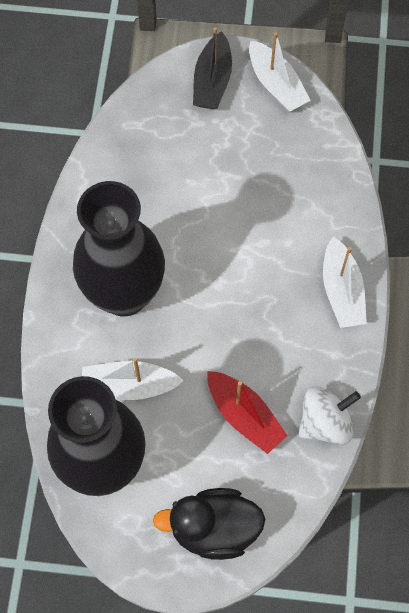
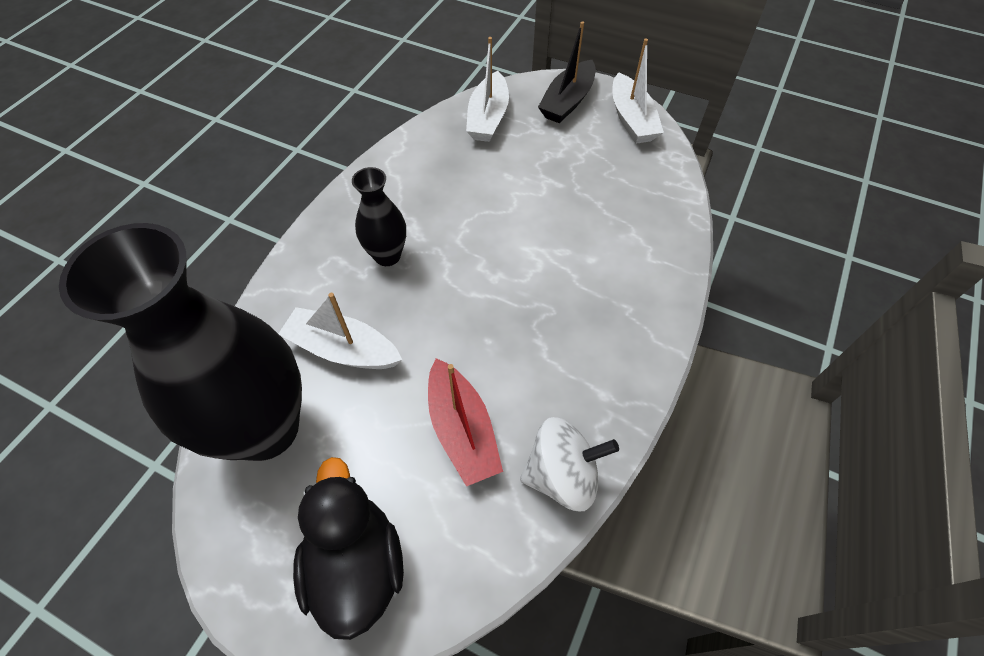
camera: 20 degrees right, 10 degrees down
(124, 294) = (387, 256): black vase -> black vase, size x0.47
(214, 529) = (356, 565): black duck -> black duck turned 60 degrees clockwise
(342, 291) = (637, 326): white boat -> white boat (488, 118)

